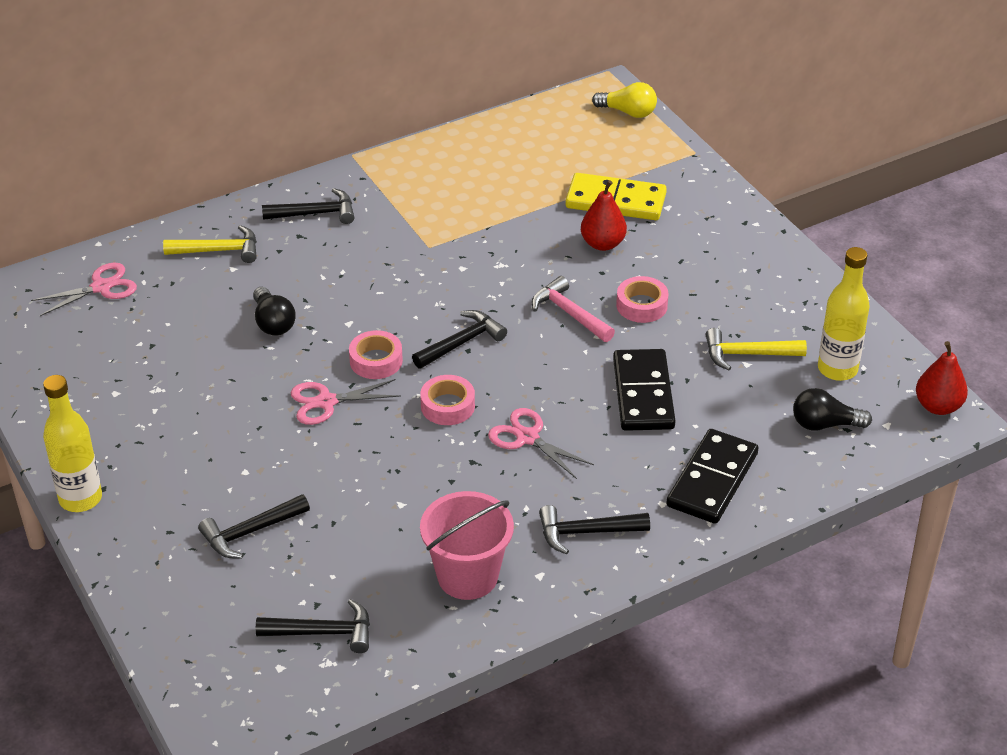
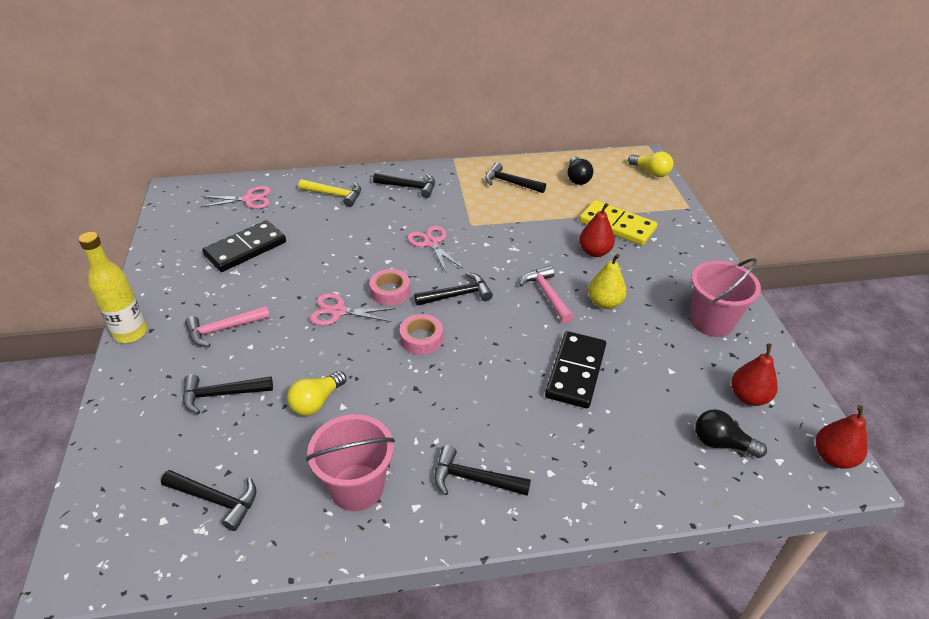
camera: 20 degrees right, 0 degrees up
(197, 462) = (223, 329): none -> pink hammer
(273, 322) = (338, 248): black light bulb -> black light bulb (577, 178)
(368, 508) = (316, 402): none -> yellow light bulb
(450, 173) = (510, 183): none -> black hammer
(527, 437) = (467, 381): pink scissors -> pink scissors (431, 243)
(641, 305) = (604, 303): pink tape -> yellow pear
(712, 480) = (603, 465): black domino -> black domino (245, 249)
(747, 354) = (674, 363): yellow hammer -> none
(771, 295) = (711, 321): none -> pink bucket
(837, 369) = (748, 397): yellow bottle -> red pear

